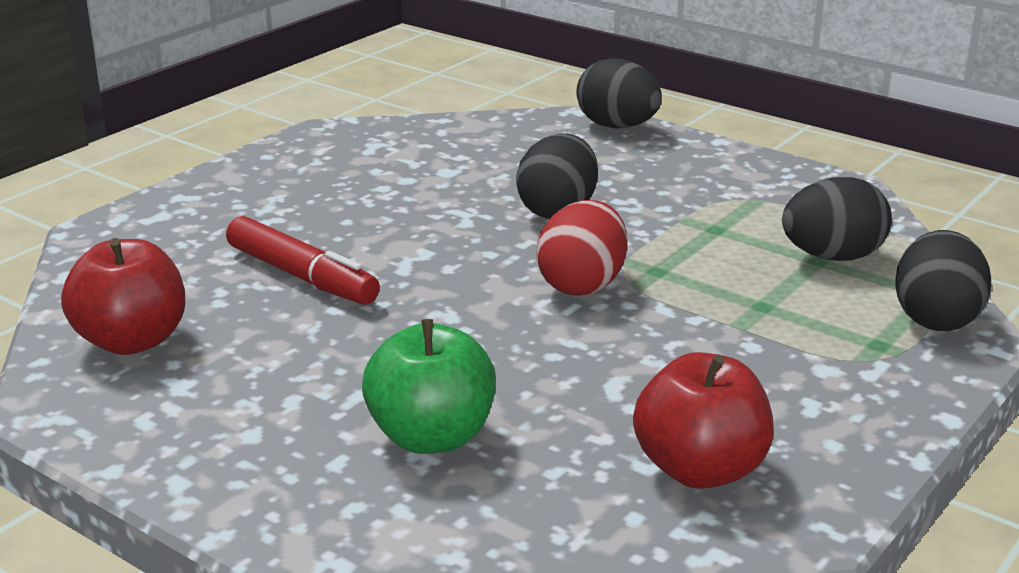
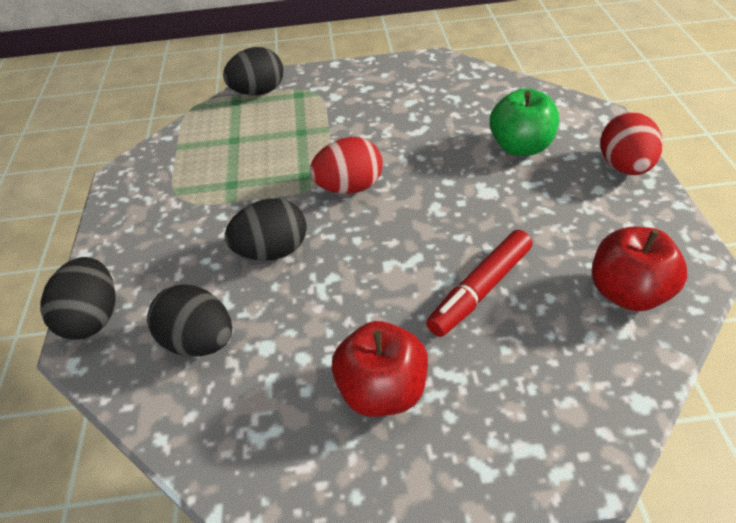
camera: 130 degrees left, 20 degrees up
(236, 486) = (623, 166): none -> red egg
(301, 276) = (480, 289): red marker -> red marker turned 135 degrees counterclockwise
(700, 470) = (440, 87): red apple -> red apple (382, 389)
(832, 257) = (226, 137): black egg -> black egg (200, 340)

